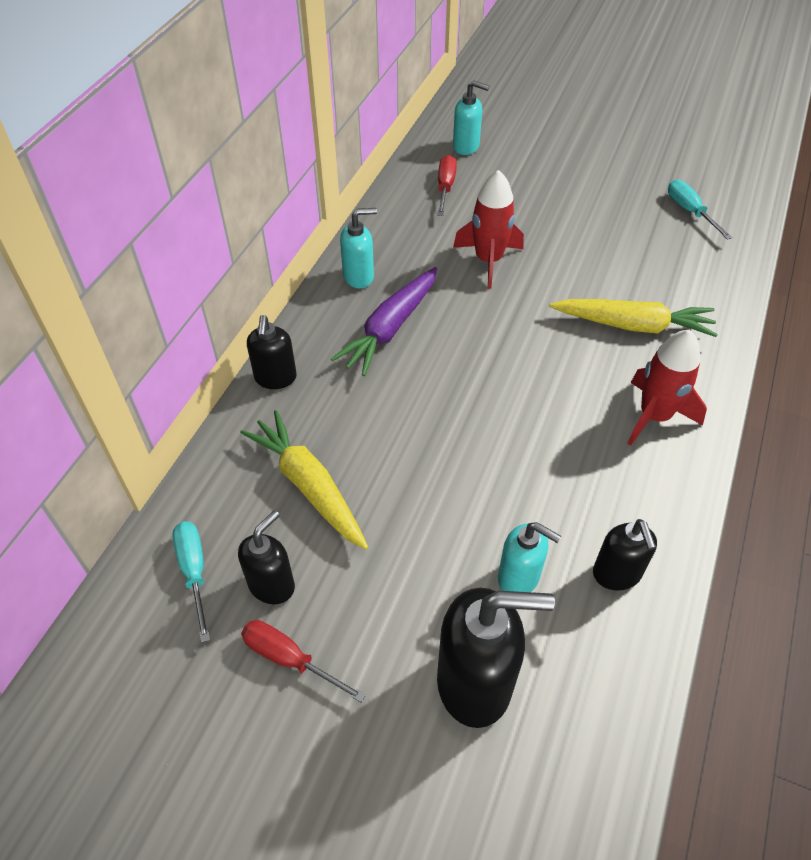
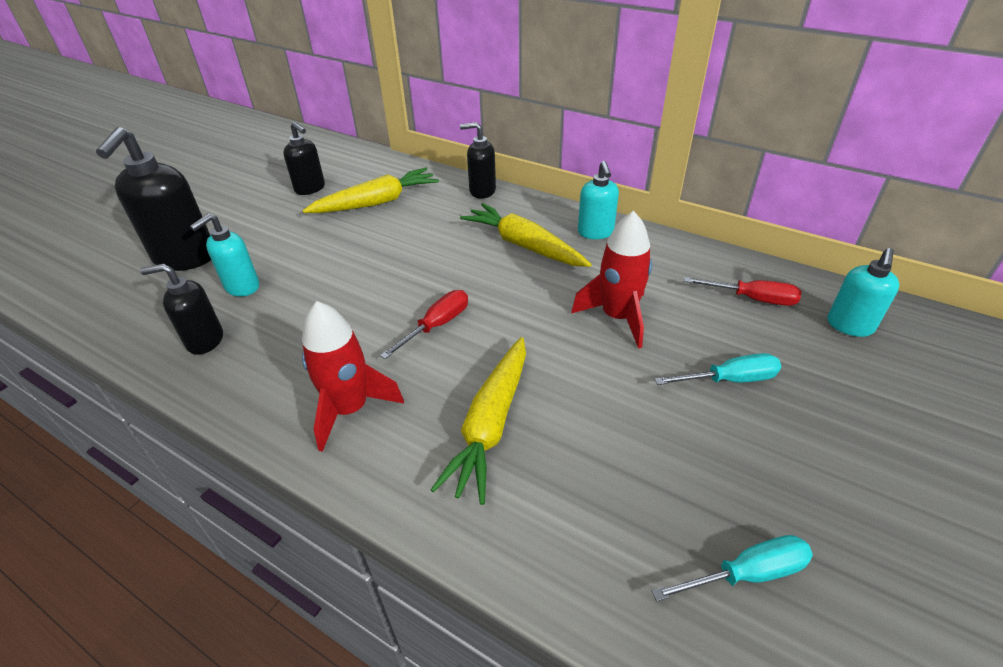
camera: 100 degrees right, 10 degrees down
(194, 572) = (337, 165): turquoise screwdriver -> turquoise screwdriver (729, 379)
(289, 659) = (258, 193): red screwdriver -> red screwdriver (436, 325)
(390, 328) = (524, 245): purple carrot -> yellow carrot

